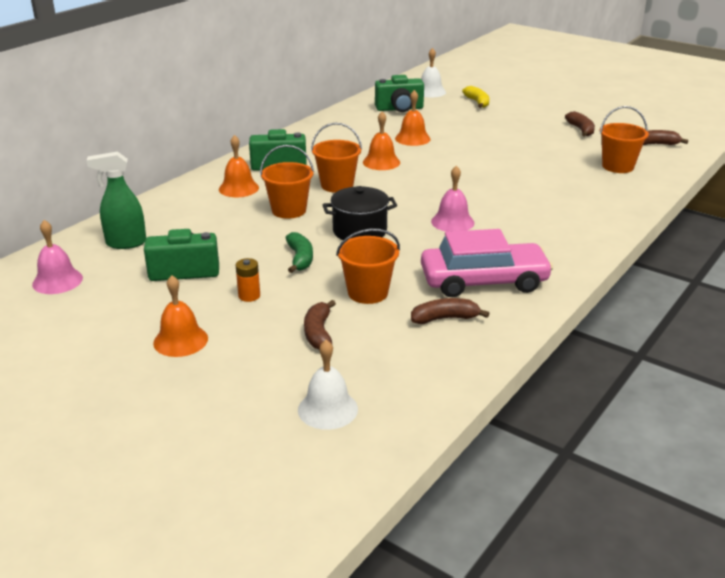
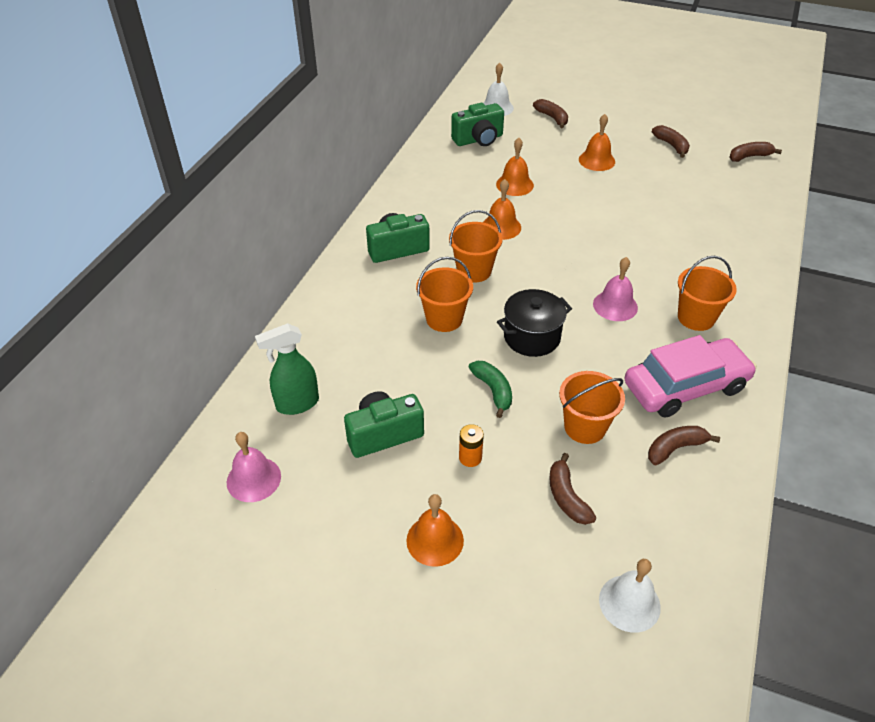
camera: 15 degrees left, 15 degrees up
(238, 188) = (373, 294): orange bell -> orange bell (596, 160)
(477, 102) = (552, 118): yellow banana -> brown banana
(617, 166) = (730, 195): orange bucket -> orange bucket (696, 317)

